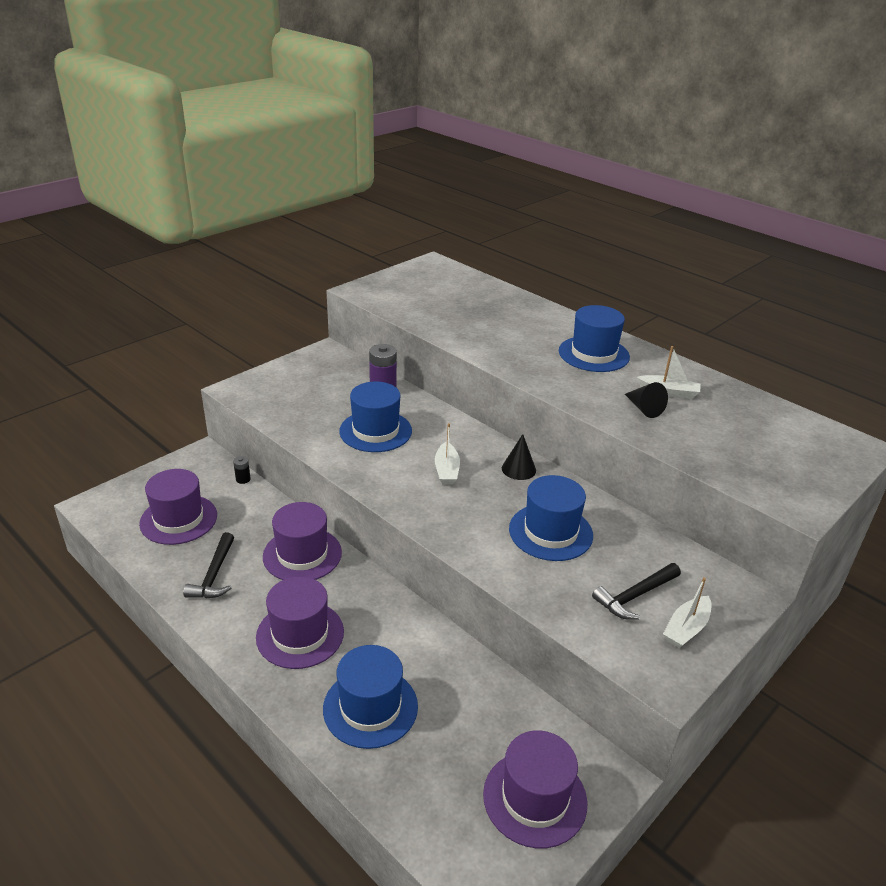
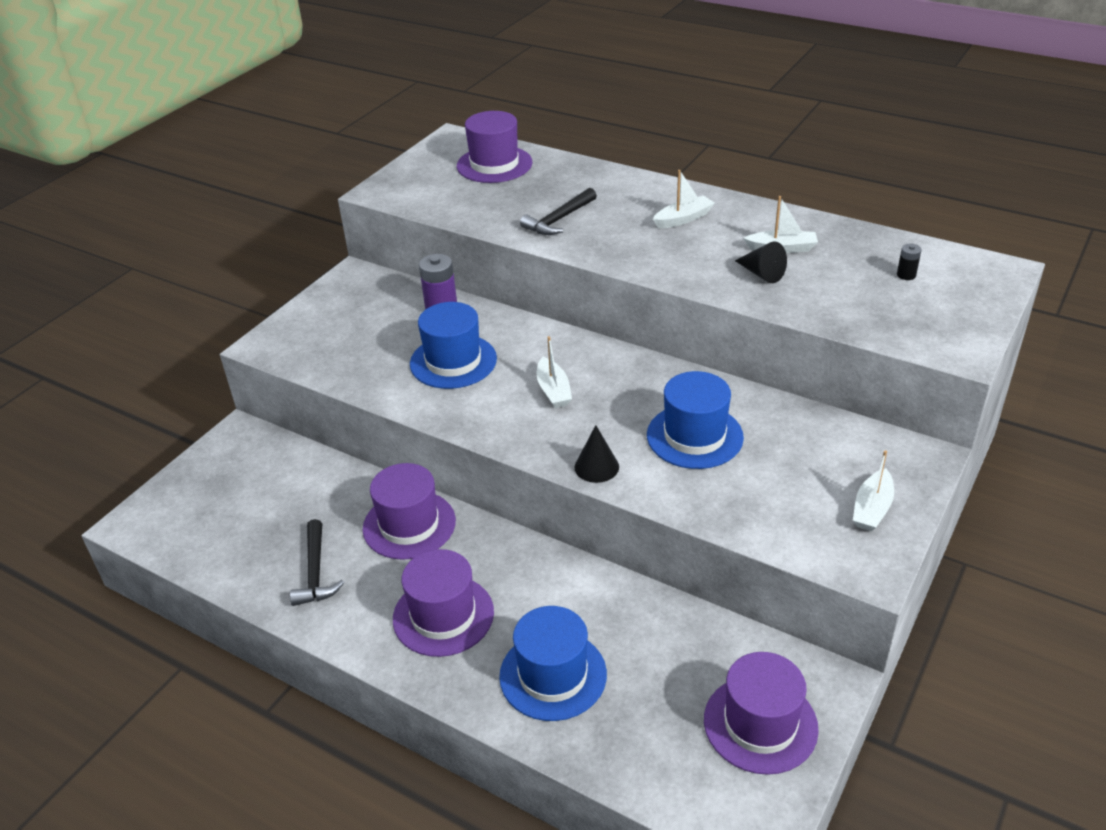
camera: 10 degrees left, 5 degrees up
(178, 519) = (244, 517): purple hat -> purple hat (494, 164)
(243, 479) = (302, 452): black battery -> black battery (906, 275)
(518, 469) = (633, 371): black cone -> black cone (596, 467)
(593, 354) = (683, 219): blue hat -> white boat
(635, 596) = (808, 486): black hammer -> black hammer (559, 219)

